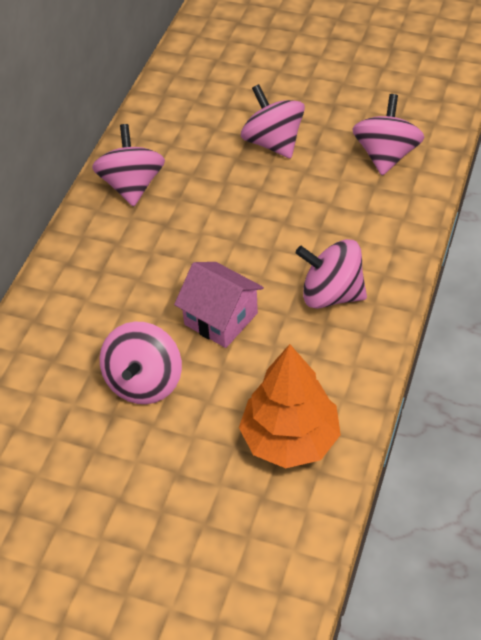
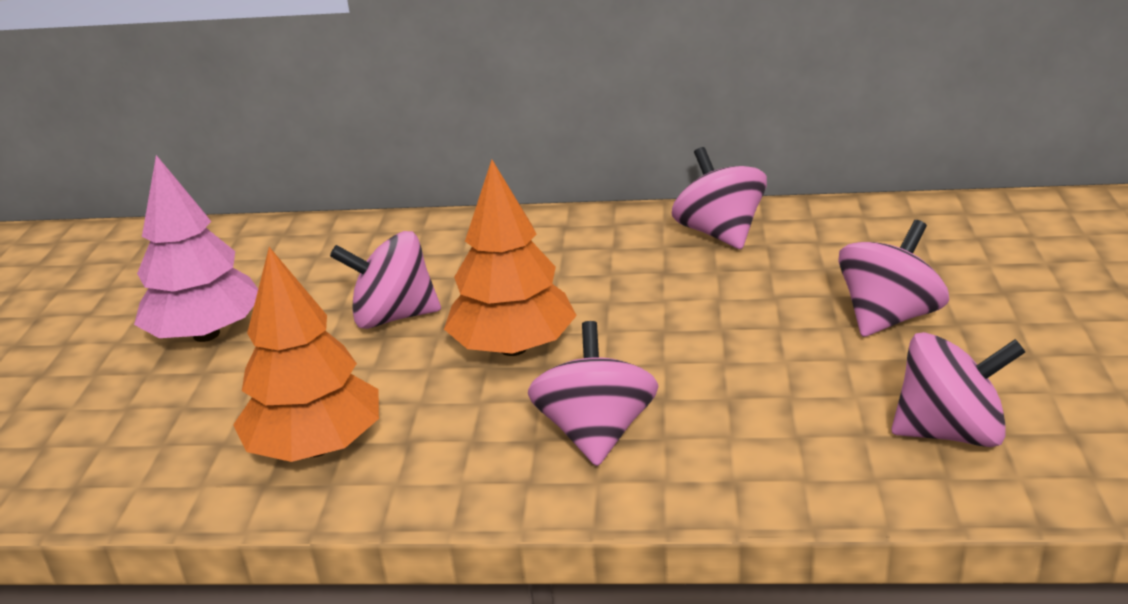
camera: 75 degrees right, 20 degrees down
(105, 510) = (206, 334): none -> pink tree
(132, 186) = (719, 233): pink spinning top -> pink spinning top turned 90 degrees counterclockwise
(221, 319) = (513, 348): pink house -> orange tree

